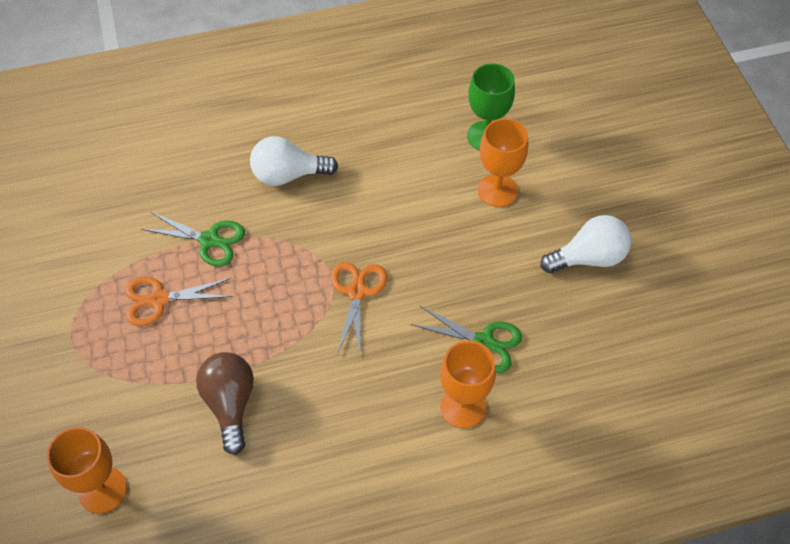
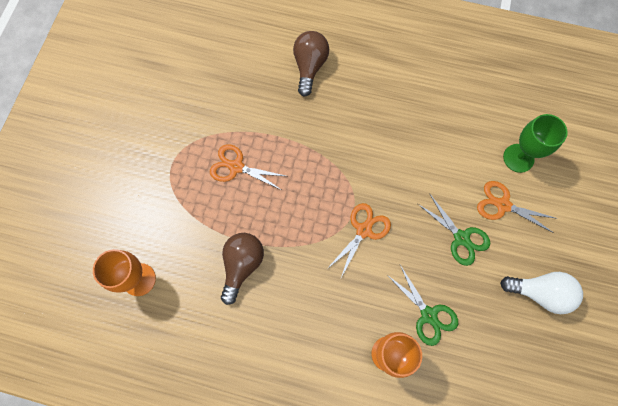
camera: 30 degrees right, 15 degrees up
(189, 150) = (309, 67): none -> brown light bulb
(209, 240) = (289, 141): green scissors -> green scissors (461, 238)
(288, 175) = (364, 118): white light bulb -> none
(497, 190) = (503, 205): orange goblet -> orange scissors

